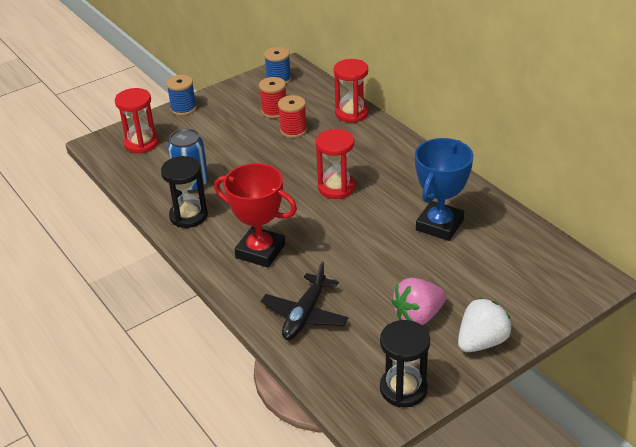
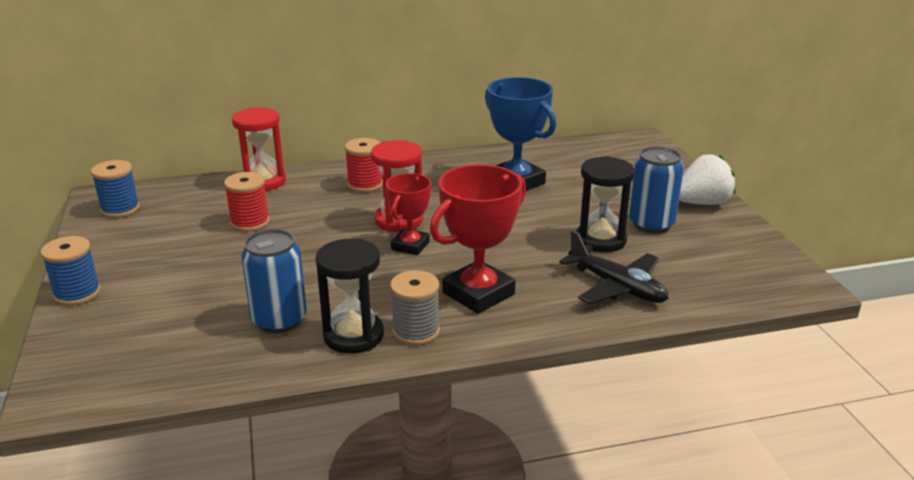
camera: 70 degrees left, 10 degrees down
(141, 143) = (118, 349): red hourglass -> none
(204, 238) = (416, 331): none -> grey spool
(274, 111) = (189, 226): red spool -> red spool (365, 184)
(304, 204) = (410, 246): none -> red trophy
(403, 389) = (756, 255): black hourglass -> black hourglass (601, 240)
(418, 316) = (651, 224): pink strawberry -> blue can
(481, 342) = (702, 203): white strawberry -> white strawberry turned 90 degrees clockwise

